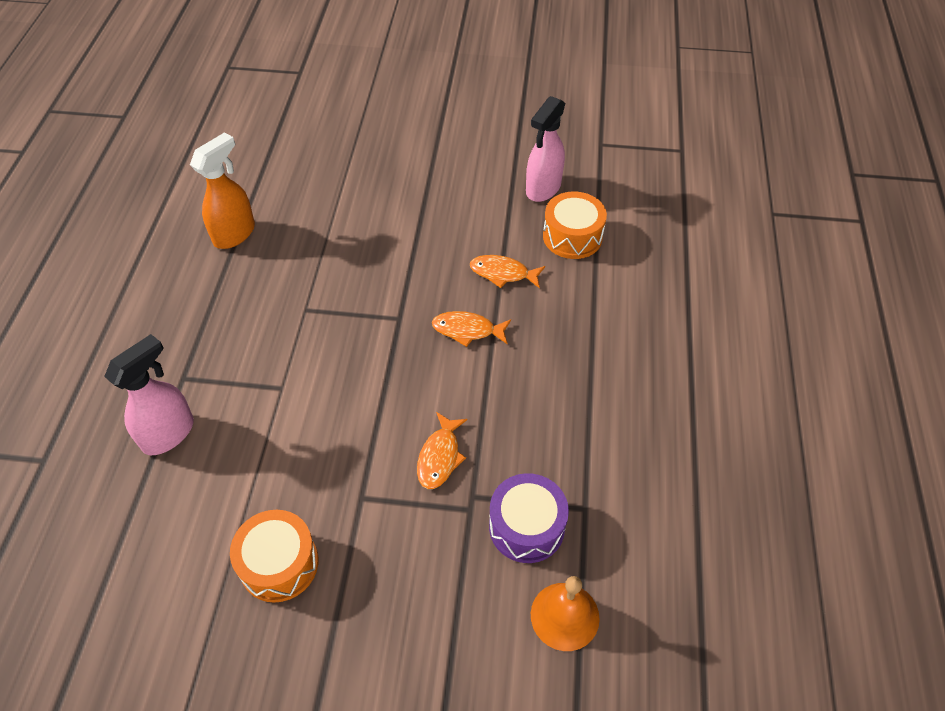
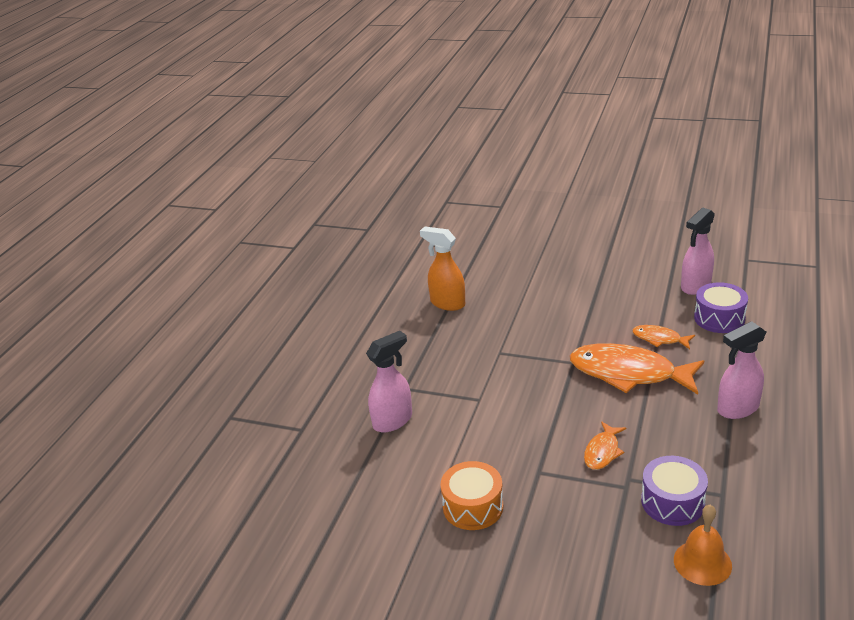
camera: 15 degrees right, 20 degrees down
(235, 234) = (447, 303): orange spray bottle -> orange spray bottle turned 105 degrees counterclockwise
(467, 330) = (628, 373): orange fish -> orange fish, size x2.07
(572, 236) = (719, 318): orange drum -> purple drum
(598, 374) = (737, 409): none -> pink spray bottle

